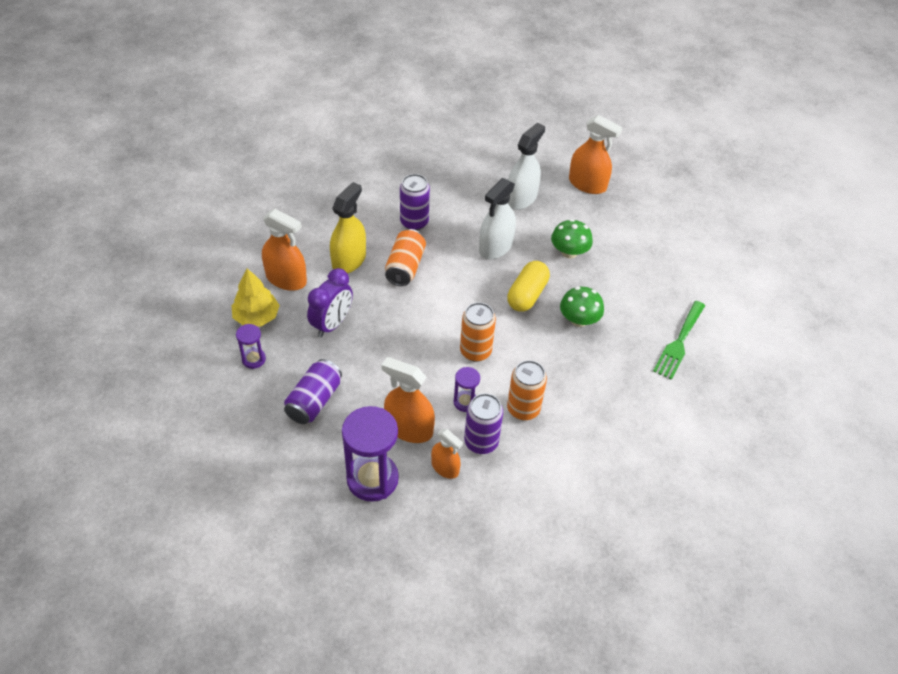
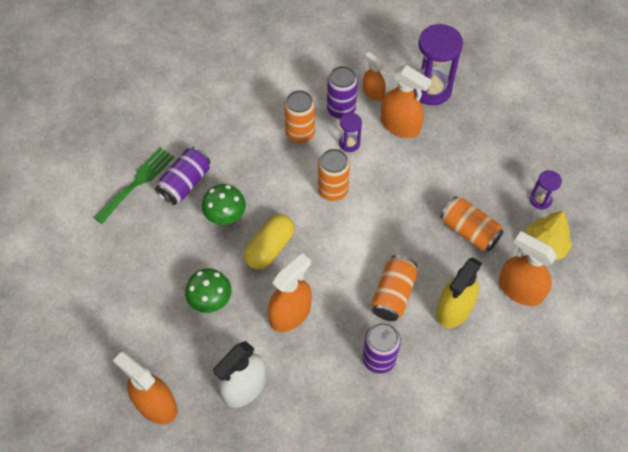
camera: 170 degrees left, 10 degrees up
(314, 401) = (481, 156): purple can -> purple can (185, 183)
(332, 324) = (469, 231): purple clock -> orange can
(495, 247) = (290, 314): white spray bottle -> orange spray bottle

